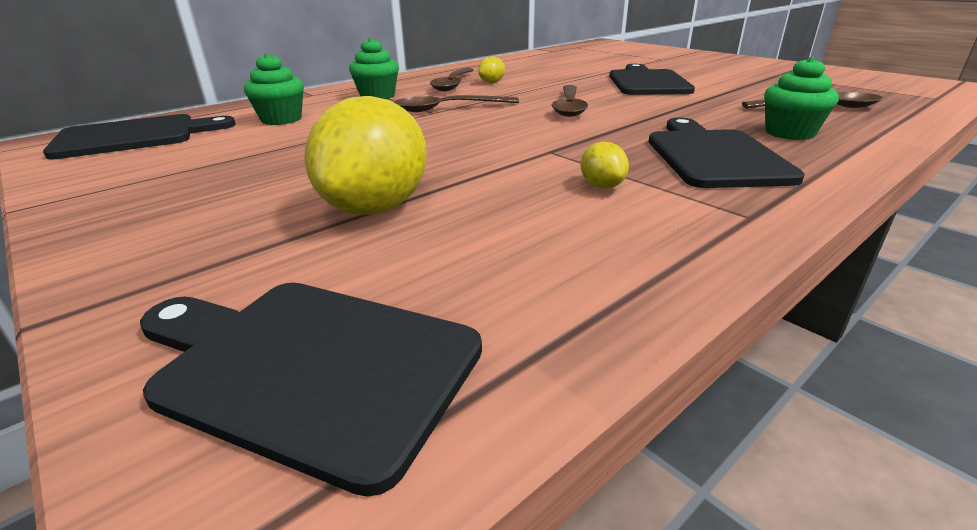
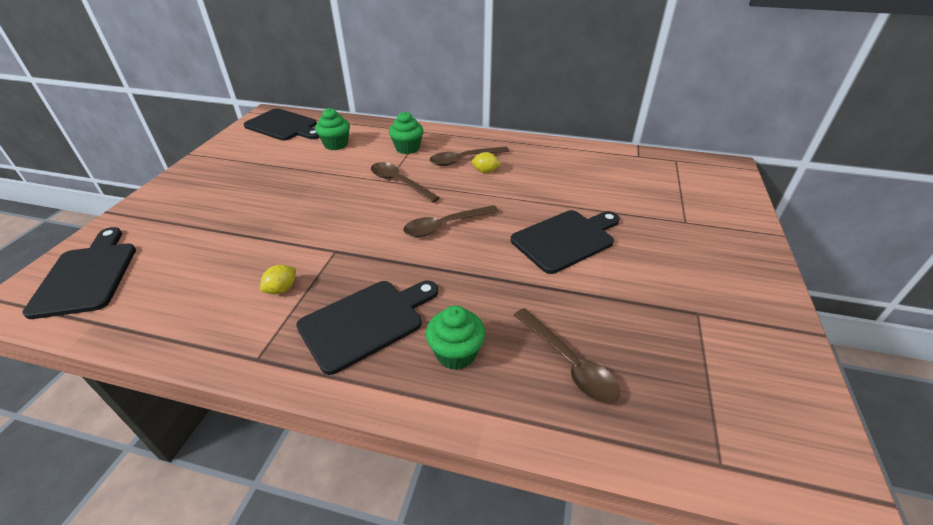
camera: 55 degrees right, 10 degrees up
(376, 207) = (222, 230): yellow lemon -> none

